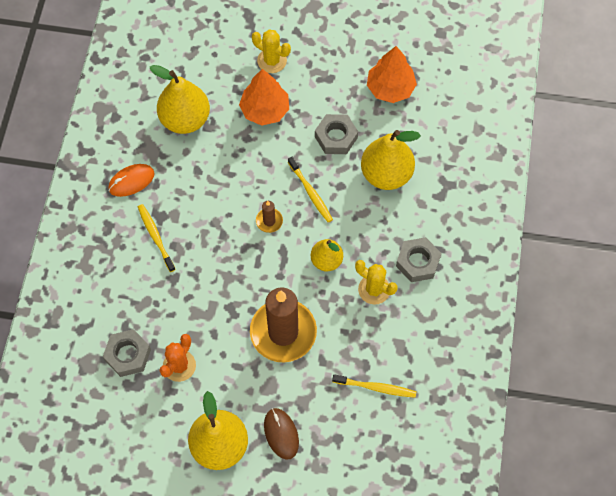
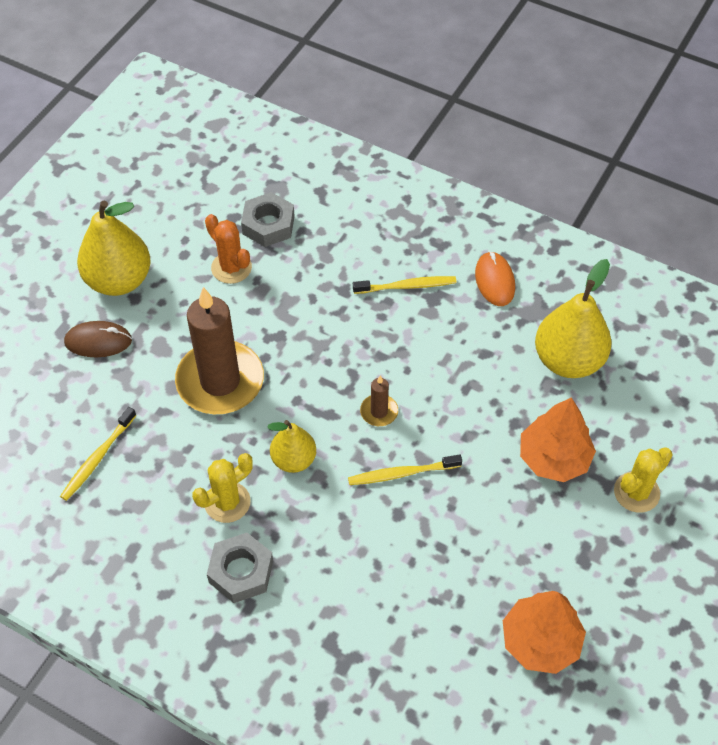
camera: 110 degrees right, 10 degrees down
(336, 137) = (478, 534): grey nut -> none
(386, 174) = (394, 581): yellow pear -> none

